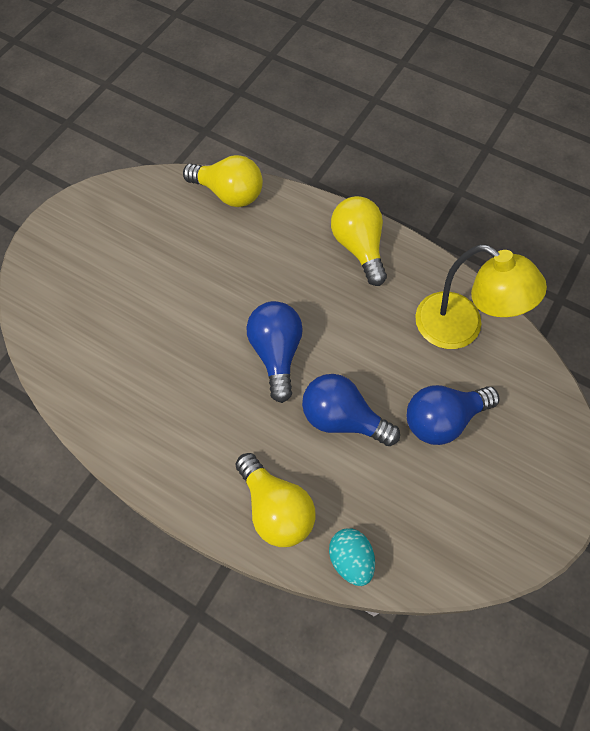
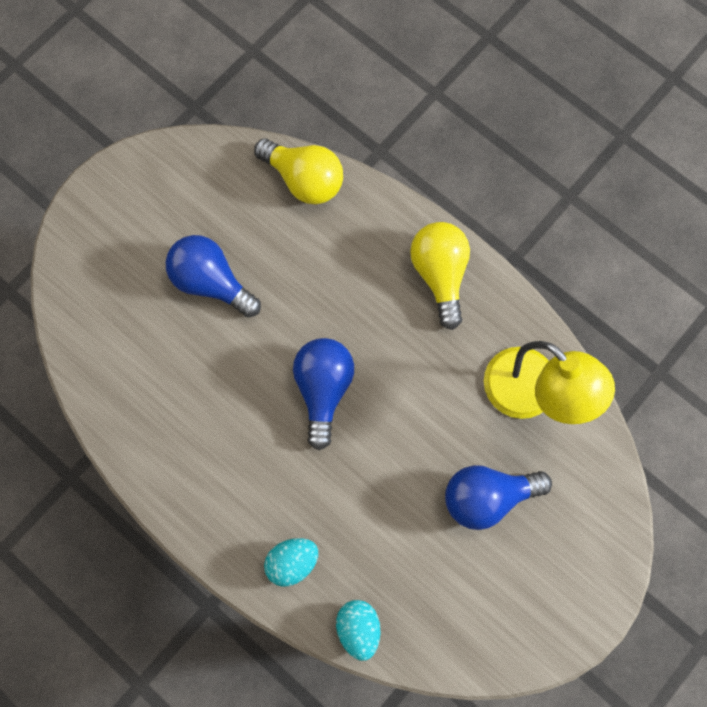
camera: 10 degrees right, 10 degrees up
(276, 508) = (292, 562): yellow light bulb -> turquoise egg
(342, 418) = (380, 477): blue light bulb -> blue light bulb (211, 282)

